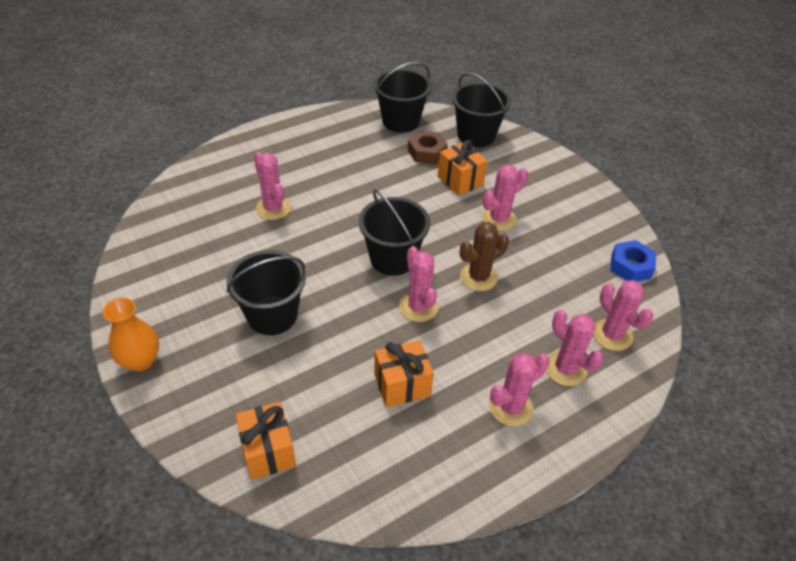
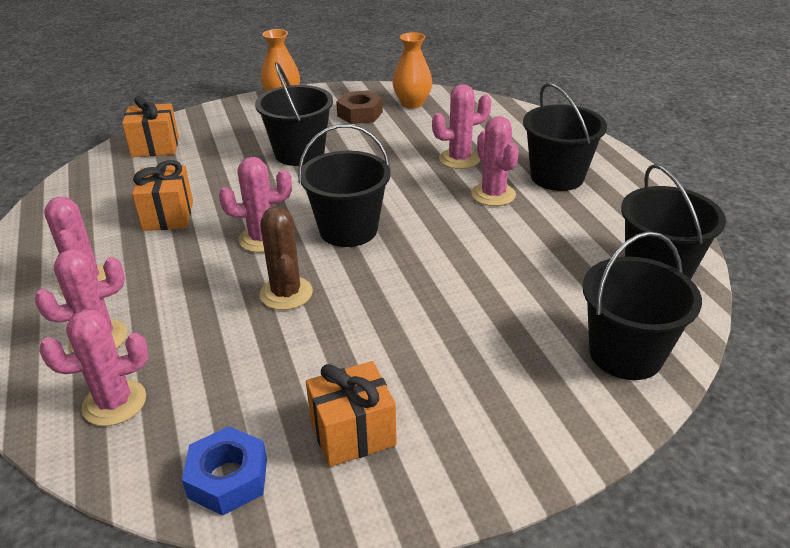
camera: 105 degrees right, 10 degrees down
(159, 249) = (412, 103): none -> orange vase
(295, 157) = (557, 177): none -> black bucket
(427, 152) = (570, 288): brown nut -> brown nut (360, 114)
(460, 180) = (495, 312): orange gift -> orange gift (353, 433)
(499, 219) = (395, 336): pink cactus -> pink cactus (493, 194)

